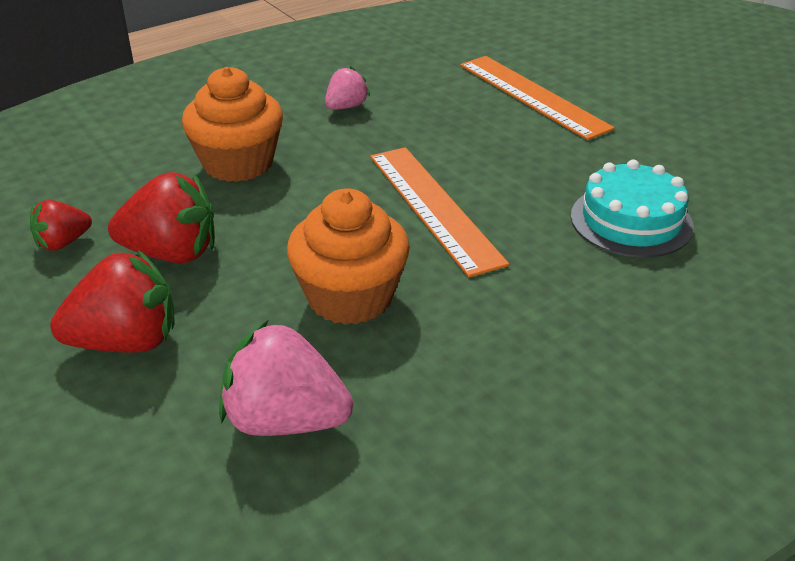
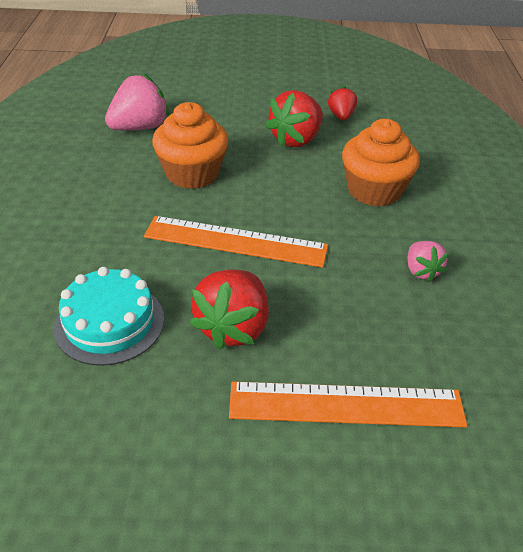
camera: 125 degrees right, 5 degrees up
(126, 342) = (239, 111): red strawberry -> red strawberry (233, 327)

